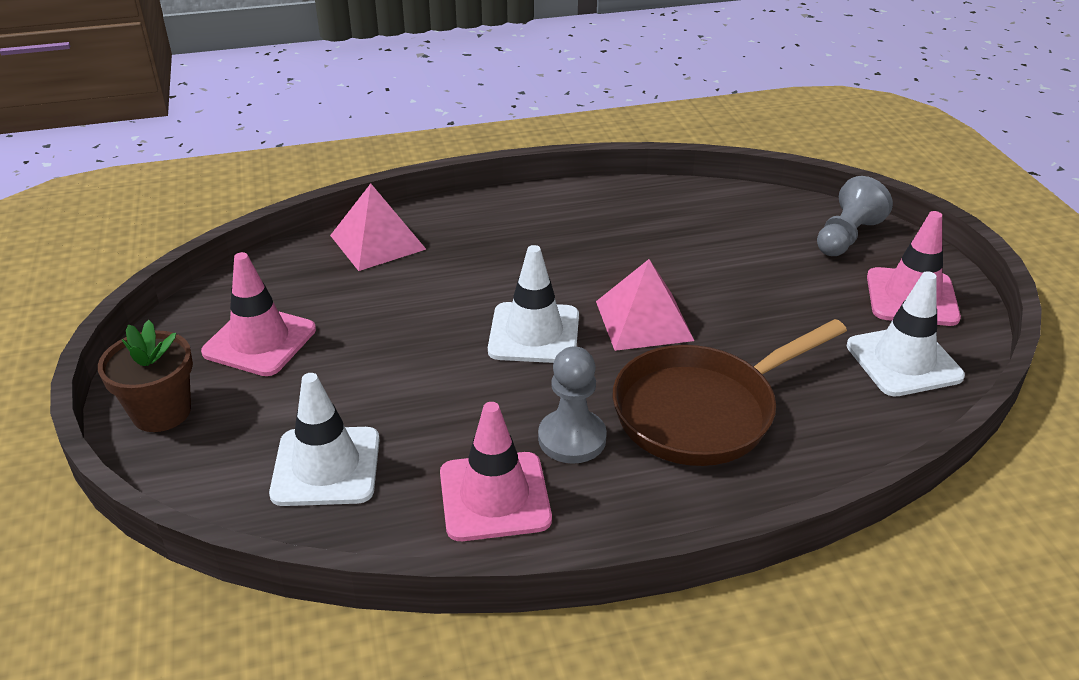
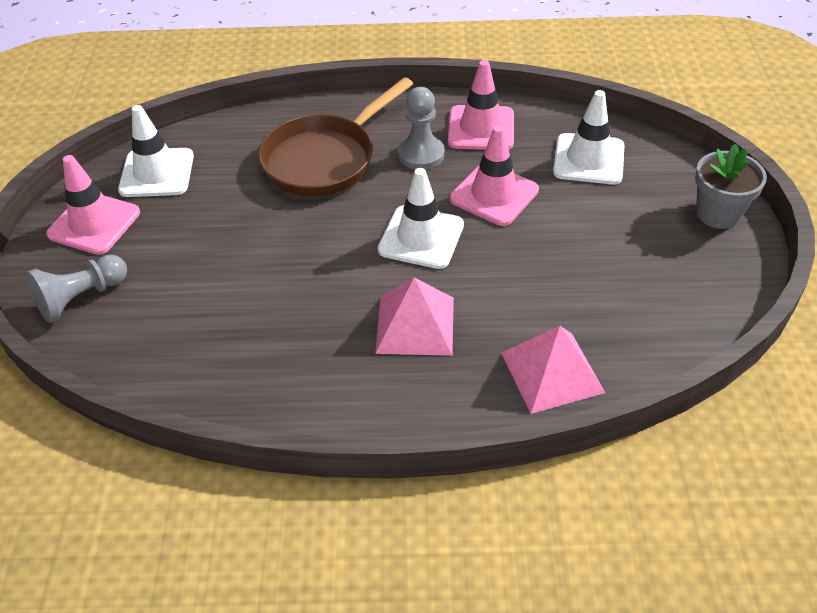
camera: 165 degrees left, 10 degrees up
(161, 412) = (718, 213): brown flower pot -> grey flower pot
(260, 341) = (655, 265): pink traffic cone -> pink traffic cone (494, 194)
(644, 320) = (326, 236): pink pyramid -> pink pyramid (415, 325)
(702, 411) = (324, 159): brown pan -> brown pan turned 150 degrees clockwise

